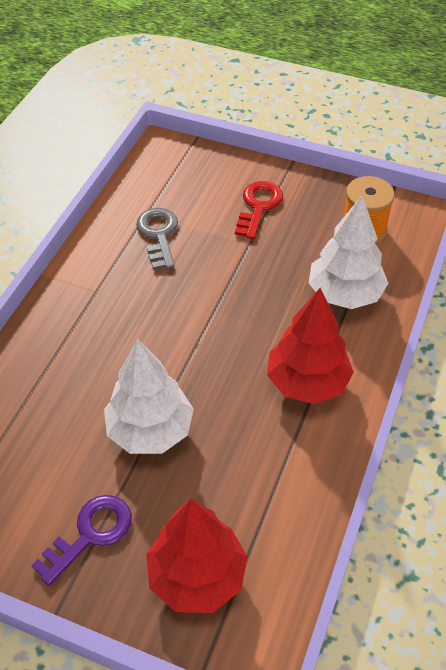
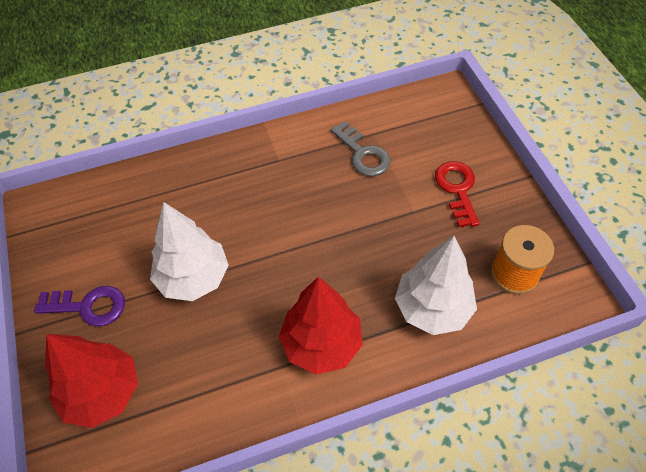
camera: 50 degrees right, 5 degrees up
(158, 235) = (363, 154): grey key -> grey key turned 105 degrees clockwise
(258, 206) = (457, 189): red key -> red key turned 75 degrees counterclockwise

